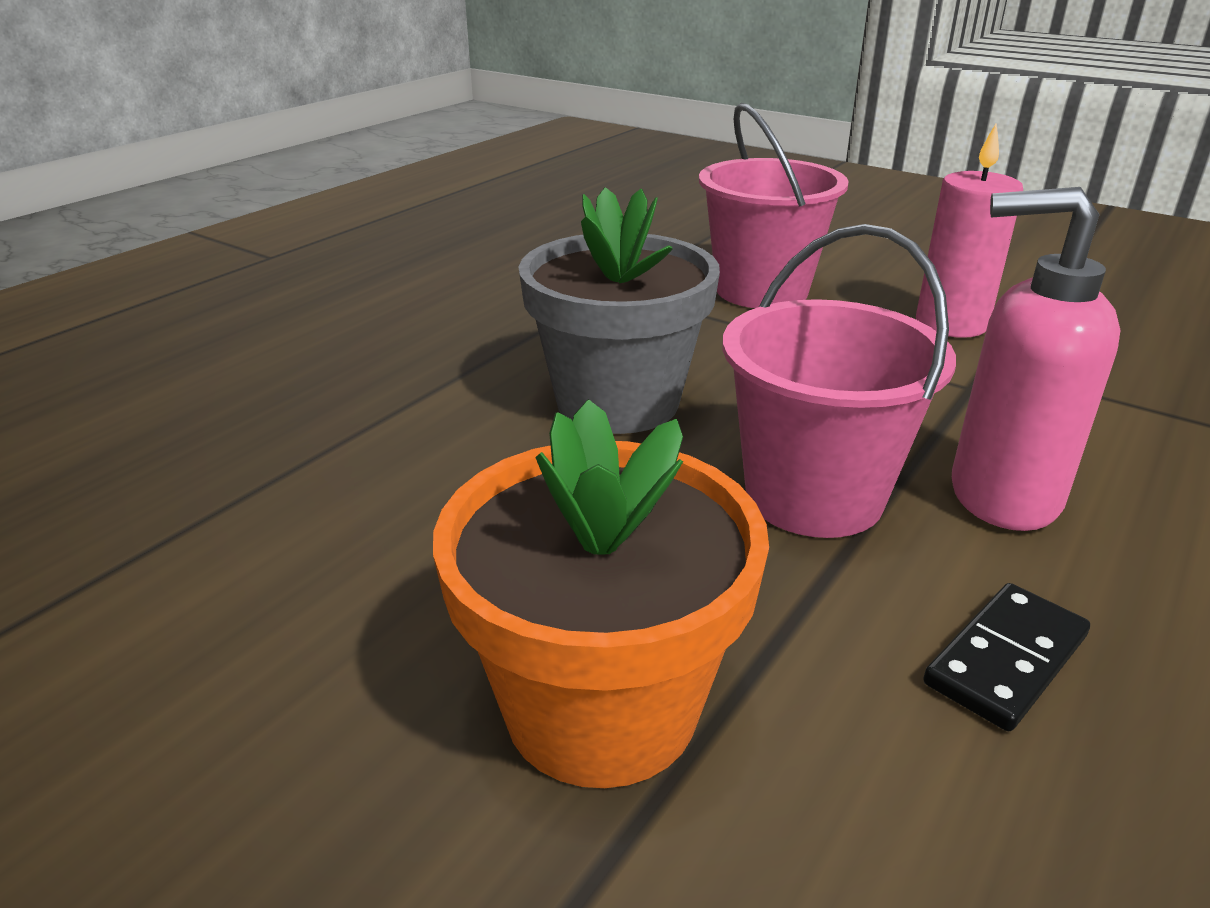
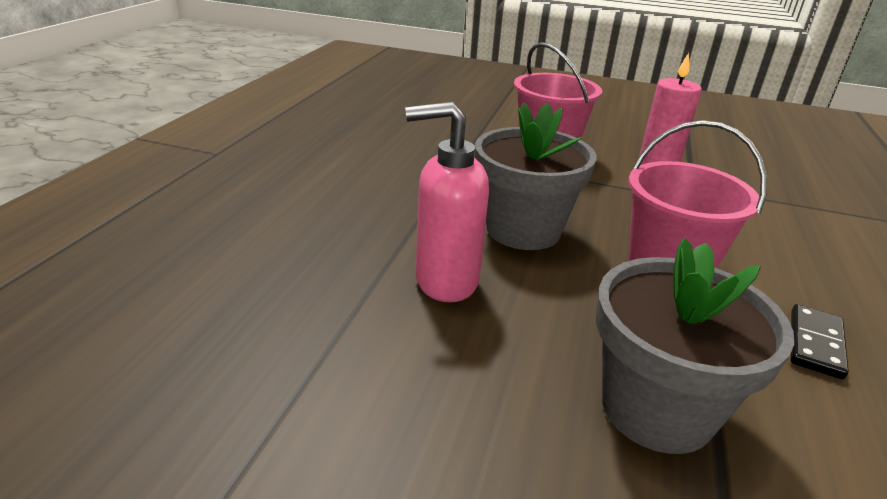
camera: 20 degrees left, 0 degrees up
(601, 707) = (656, 409): orange flower pot -> grey flower pot
(1001, 496) = (751, 258): pink soap dispenser -> pink soap dispenser (445, 281)

